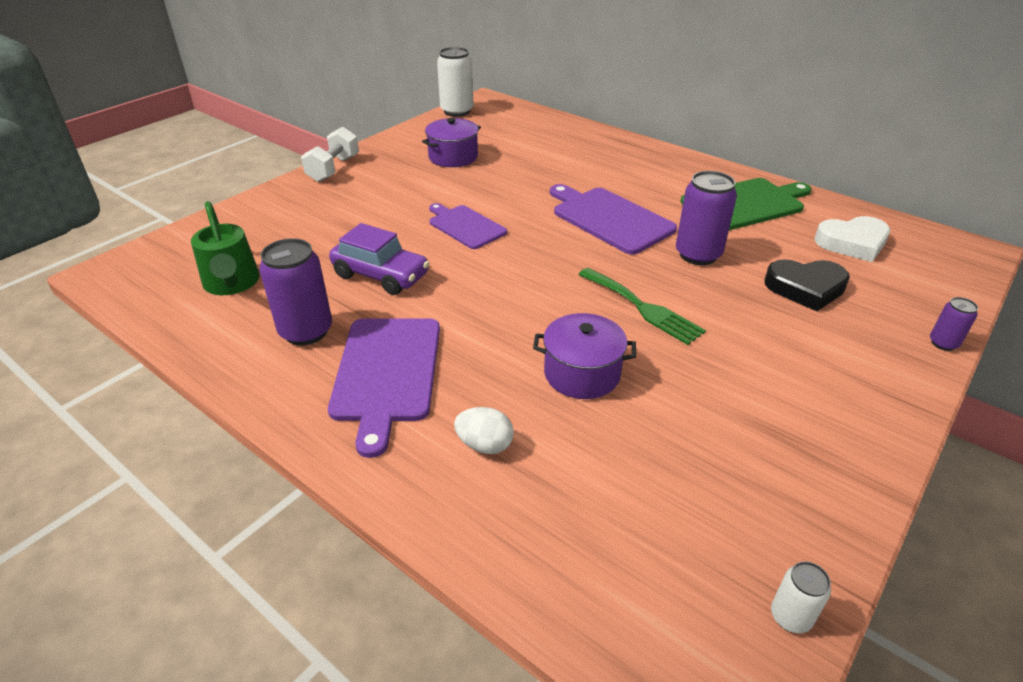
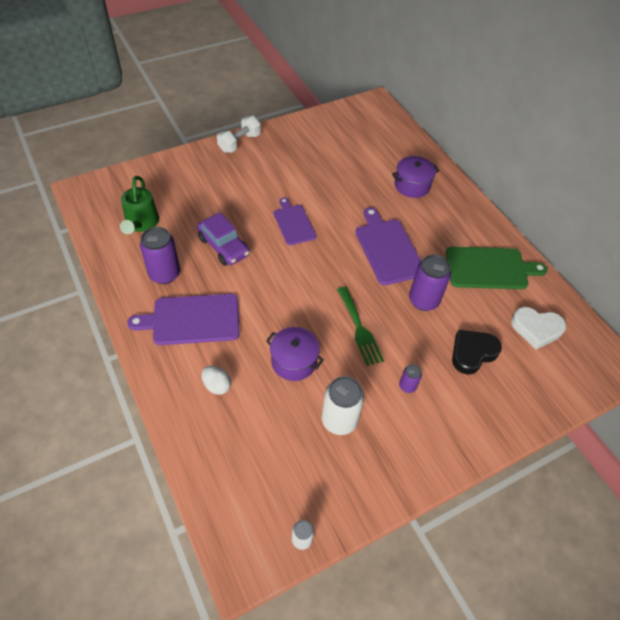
camera: 20 degrees right, 15 degrees up
(386, 373) = (192, 319): purple cutting board -> purple cutting board turned 60 degrees clockwise
(453, 157) = (321, 156): purple pot -> purple pot (412, 185)
(457, 111) = (349, 108): white can -> white can (339, 420)
(805, 288) = (472, 353): black heart -> black heart turned 120 degrees clockwise
(943, 343) = (525, 427): purple can -> purple can (407, 386)

